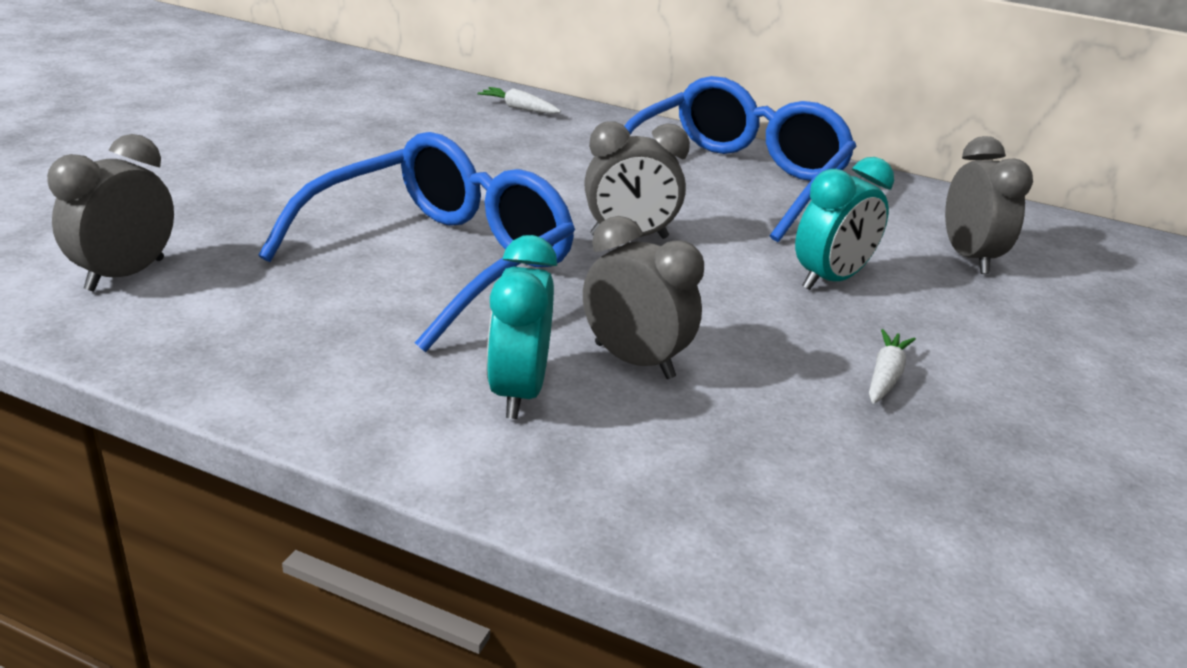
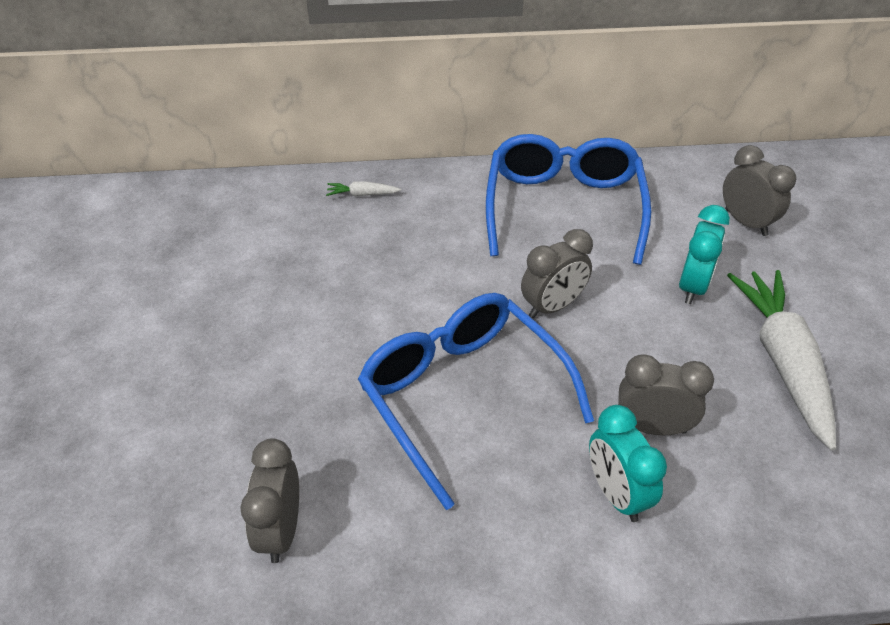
camera: 25 degrees left, 15 degrees up
(439, 260) = (463, 396): blue glasses -> blue glasses turned 45 degrees counterclockwise
(885, 376) = (783, 362): white carrot -> white carrot, size x2.48

